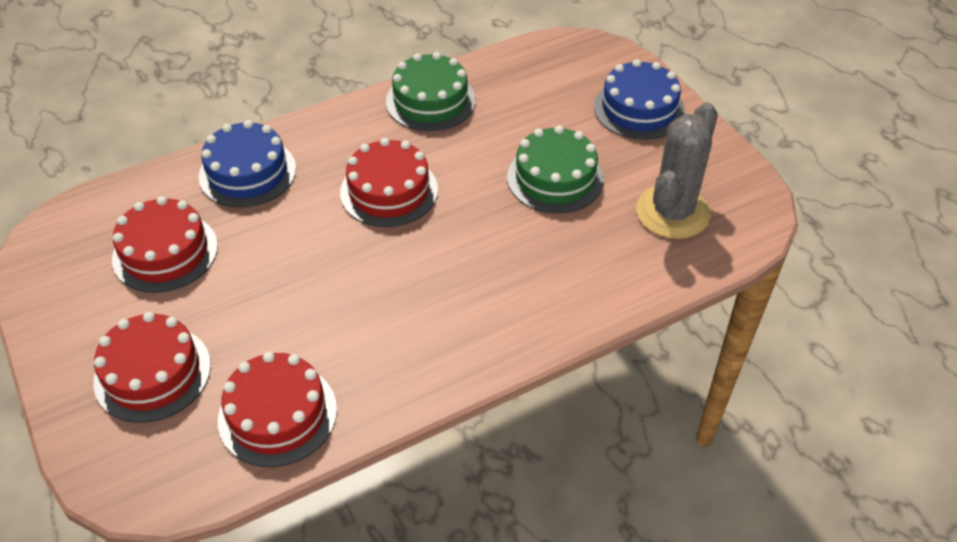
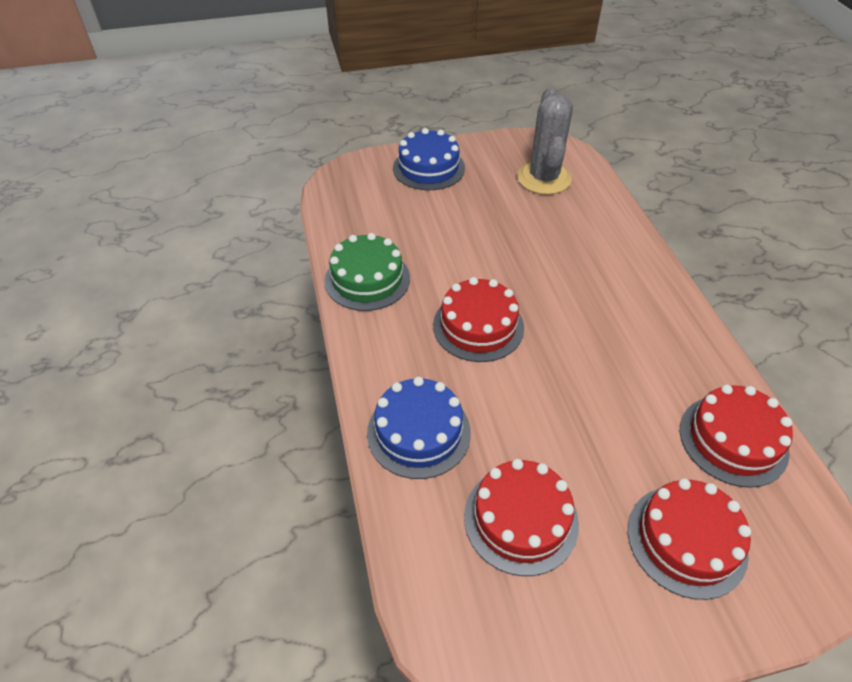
camera: 75 degrees left, 0 degrees up
(555, 178) = (492, 226): green cake -> none
(672, 212) = (544, 178): grey cactus -> grey cactus turned 45 degrees clockwise

